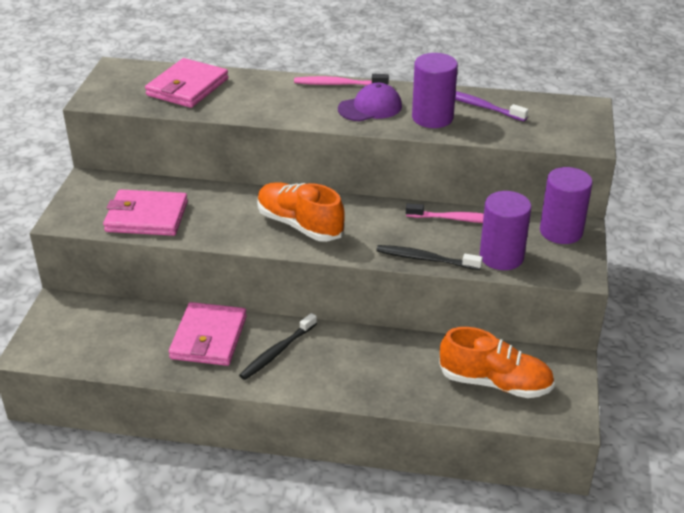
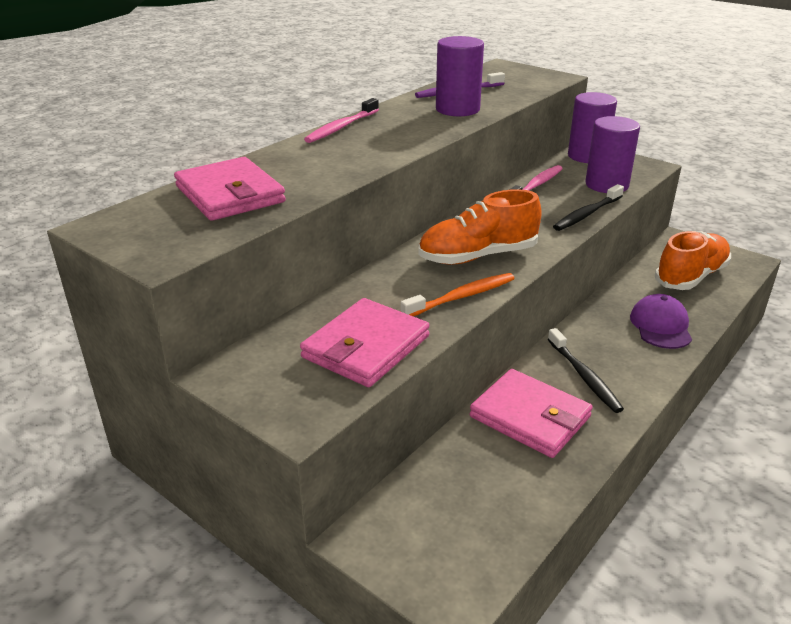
camera: 60 degrees left, 5 degrees down
(235, 234) = (461, 297): none -> orange toothbrush
(370, 107) = (407, 125): purple cap -> purple cap (660, 326)

